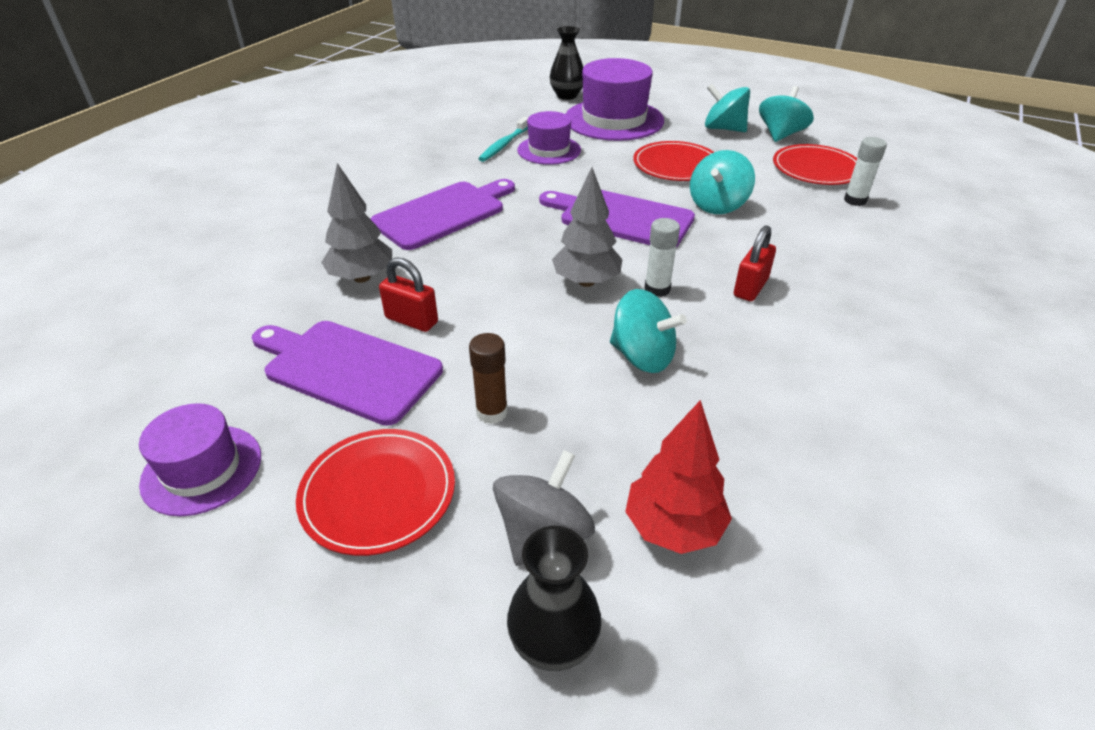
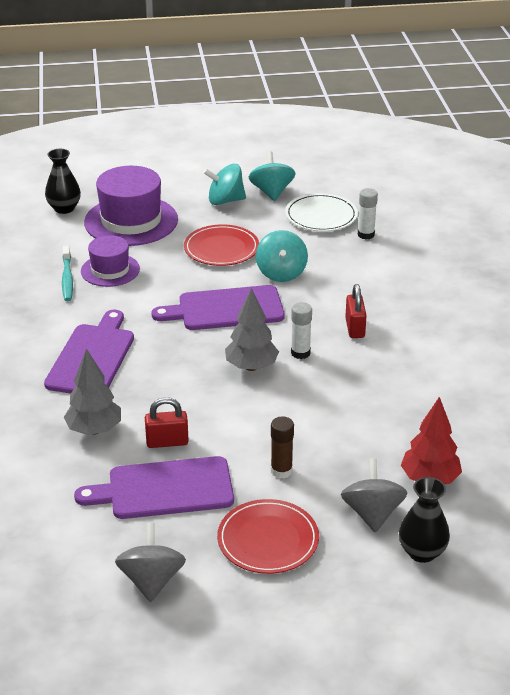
camera: 35 degrees left, 5 degrees down
(202, 469) = (151, 580): purple hat -> grey spinning top
(642, 356) = (333, 400): turquoise spinning top -> none
(816, 169) = (321, 216): red plate -> white plate

